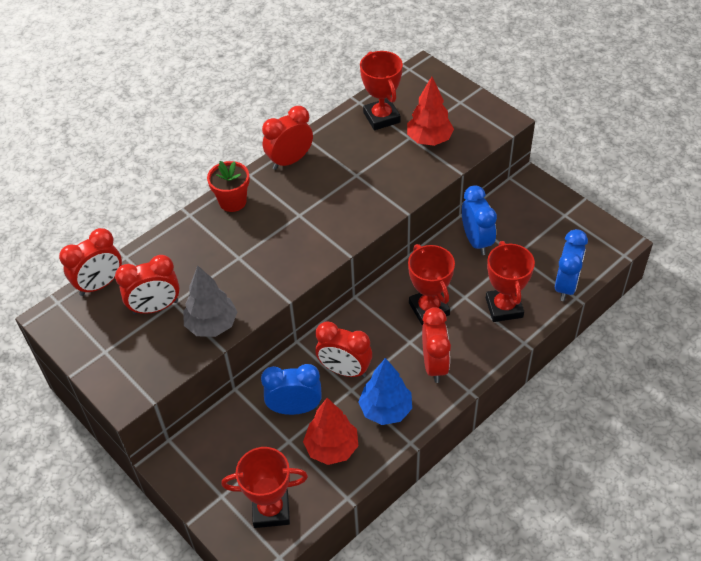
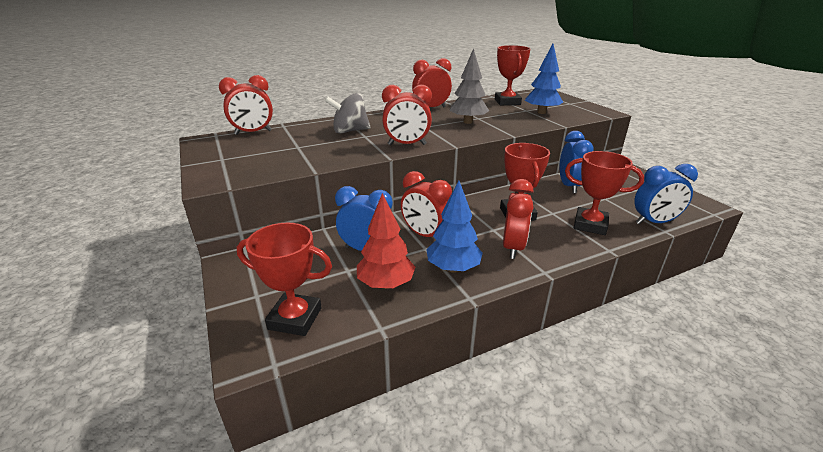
camera: 15 degrees right, 20 degrees down
(155, 307) = (282, 146): red clock -> red clock (407, 144)
(212, 325) = (317, 160): grey tree -> grey tree (468, 122)
(215, 250) = (350, 131): none -> grey spinning top
(232, 201) = (378, 116): red flower pot -> none
(429, 140) = (541, 112): red tree -> blue tree
(504, 307) = (590, 225): red trophy -> red trophy turned 75 degrees counterclockwise
(566, 286) = (654, 222): blue clock -> blue clock turned 45 degrees clockwise

